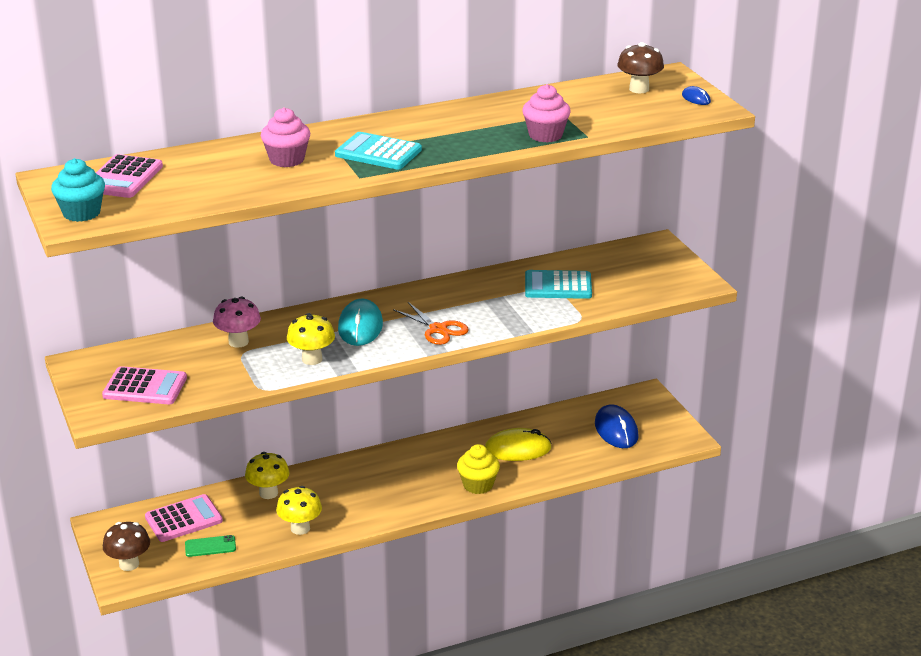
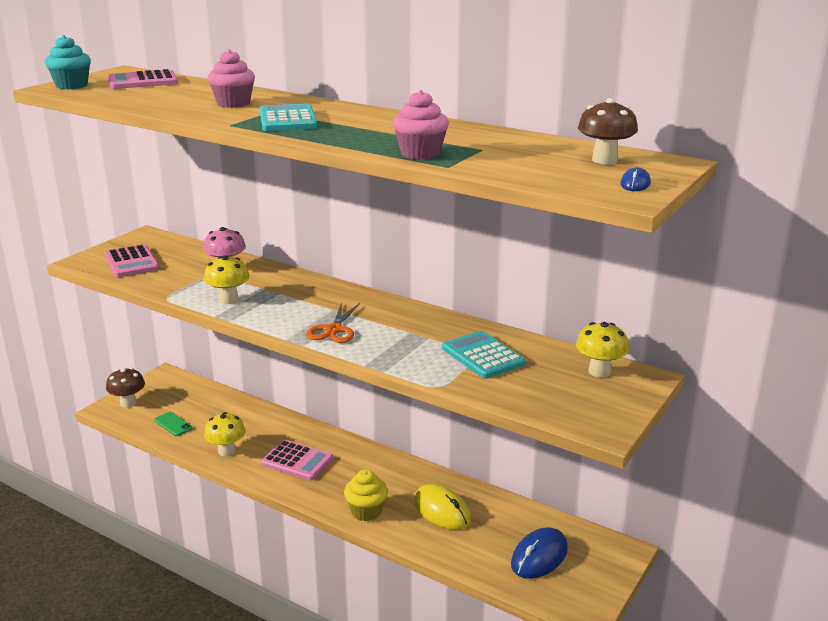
camera: 55 degrees right, 5 degrees down
(183, 519) = (196, 401): pink calculator -> pink calculator (297, 461)
(268, 493) = (258, 420): yellow mushroom -> yellow mushroom (599, 371)
(360, 327) = (300, 300): turquoise mouse -> none

